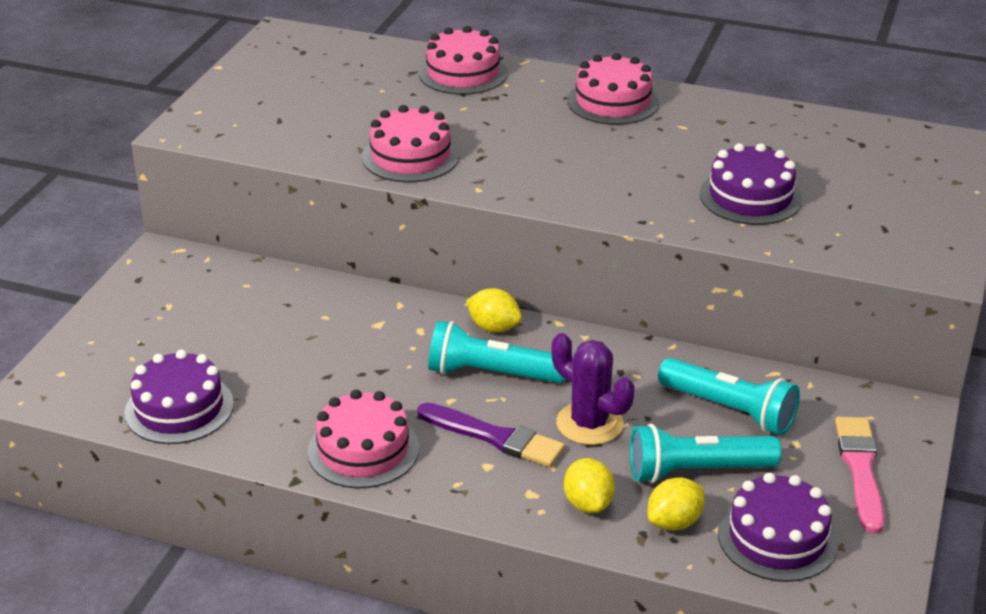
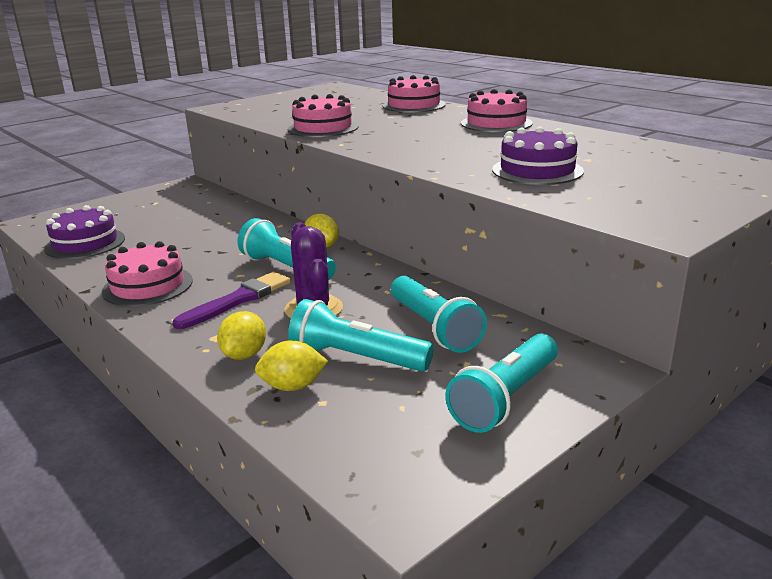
camera: 30 degrees right, 10 degrees down
(494, 437) = (238, 300): purple brush -> purple brush turned 105 degrees counterclockwise
(777, 538) = (365, 425): purple cake -> none
(860, 469) = (506, 398): pink brush -> turquoise flashlight

